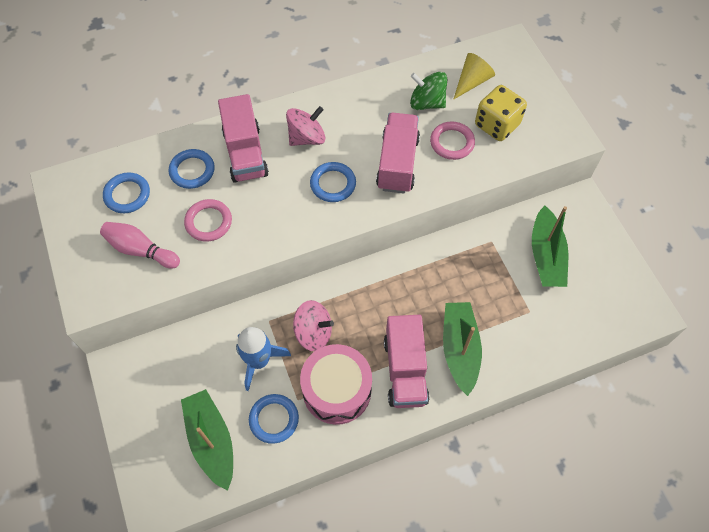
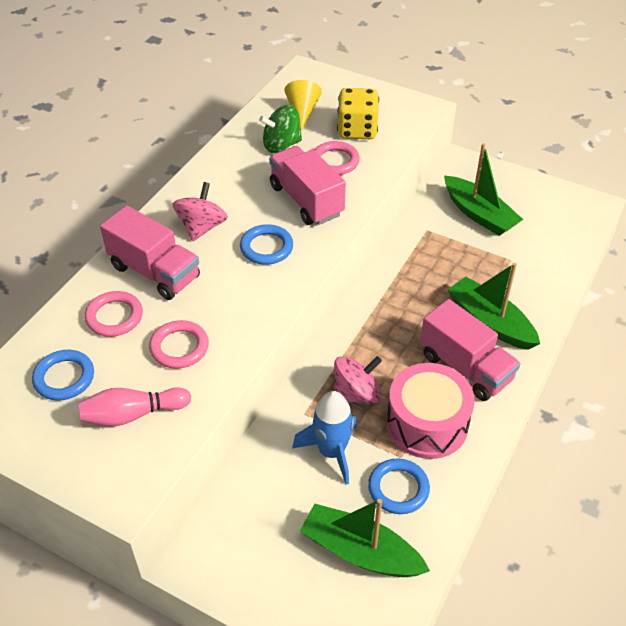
camera: 40 degrees left, 15 degrees down
(192, 171) = (114, 317): blue ring -> pink ring

